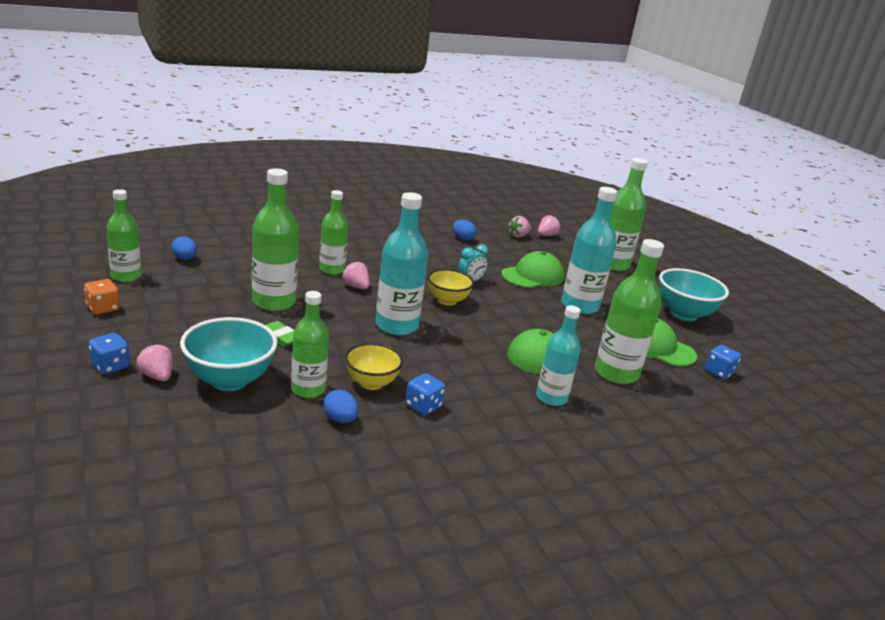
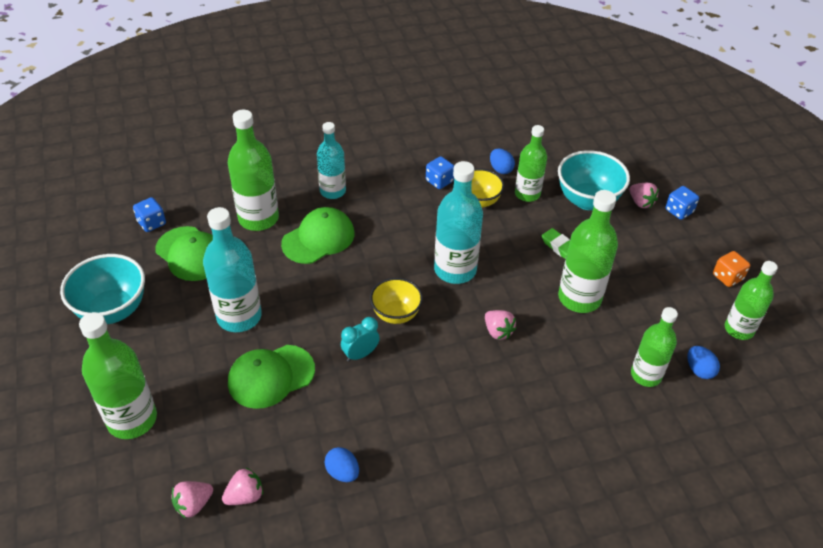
camera: 170 degrees left, 20 degrees up
(332, 269) = (528, 365): green bottle -> green bottle (646, 375)

